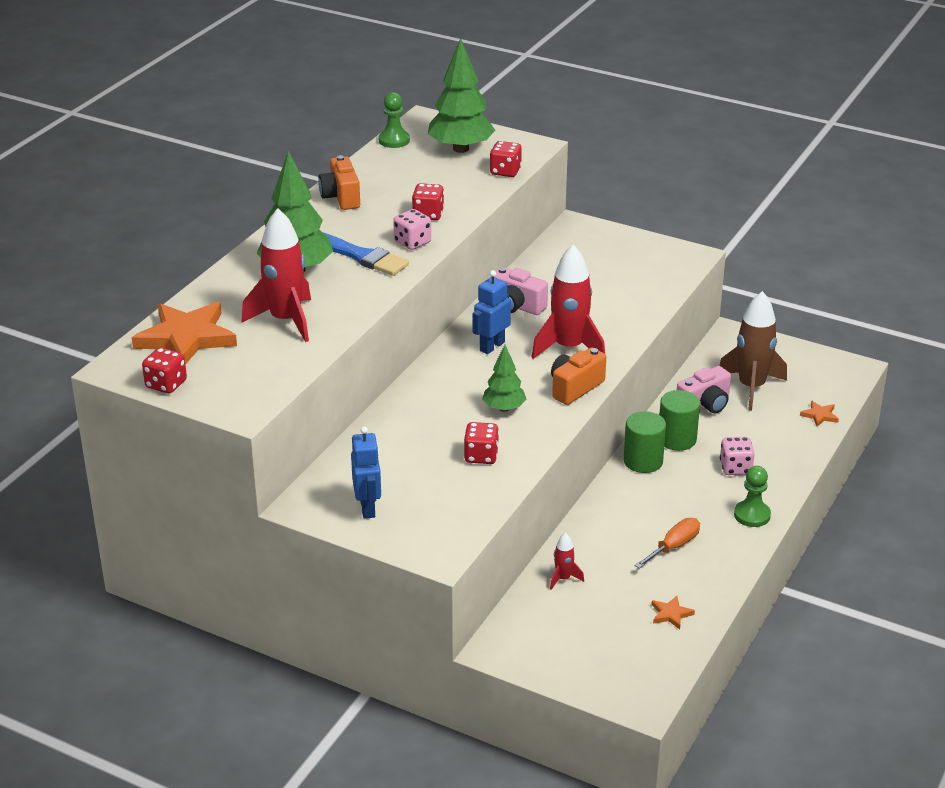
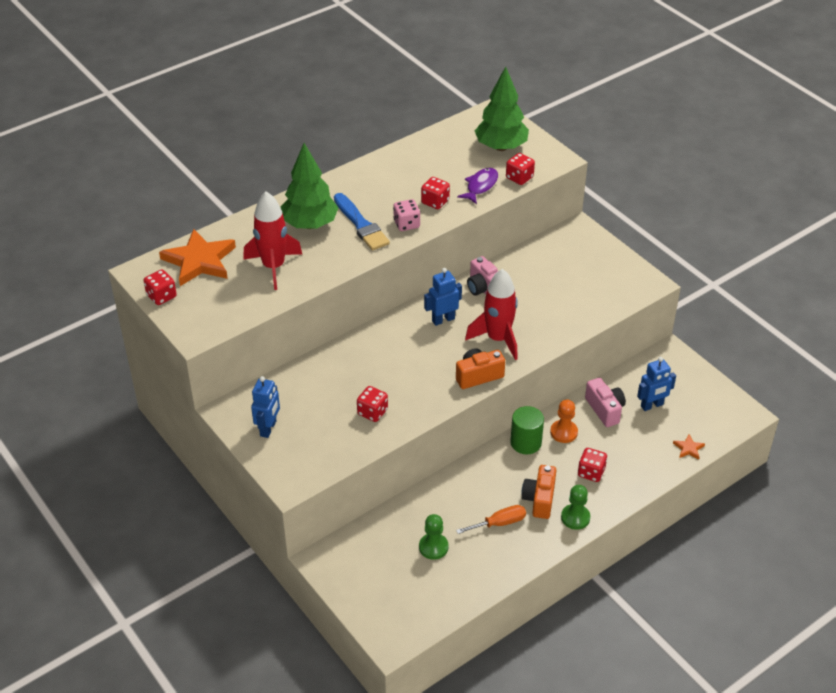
camera: 25 degrees right, 10 degrees up
(341, 197) = (384, 168): orange camera -> orange camera (539, 499)
(394, 140) = (457, 125): green pawn -> green pawn (433, 547)
(468, 188) = (480, 186): none -> purple fish
(504, 408) = (415, 377): green tree -> none
(563, 579) = (403, 521): red rocket -> none
(671, 614) = (459, 578): orange star -> none
(677, 439) = (564, 432): green cylinder -> orange pawn
(704, 405) = (605, 409): pink camera -> pink camera turned 105 degrees counterclockwise
(735, 468) = (591, 472): pink dice -> red dice
(751, 387) = (652, 405): brown rocket -> blue robot

